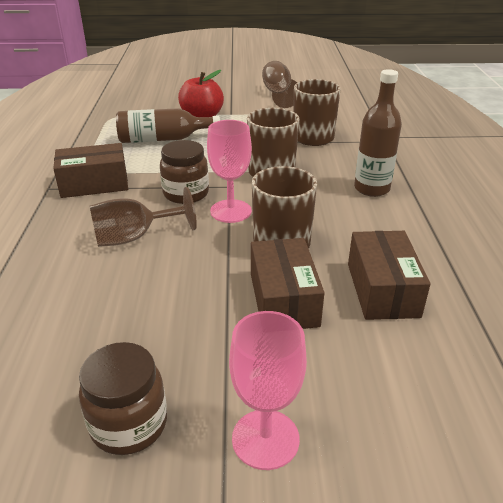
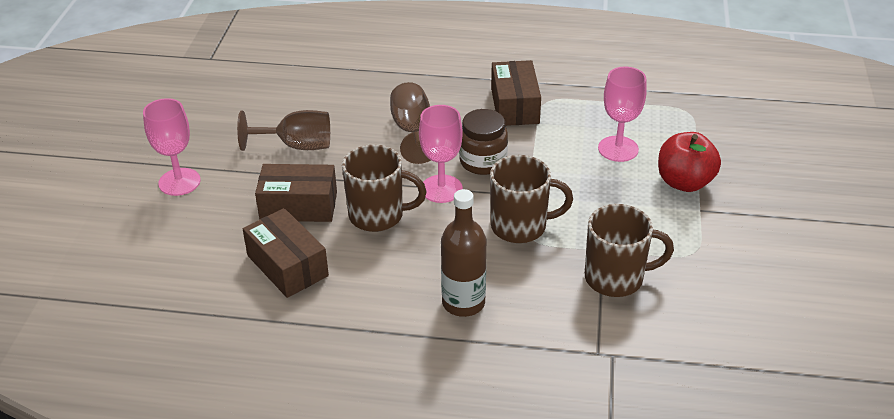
camera: 100 degrees right, 5 degrees up
(129, 424) = (217, 131): brown jar -> none
(163, 139) = (618, 149): brown bottle -> pink goblet
(278, 94) = (787, 267): brown goblet -> brown goblet (297, 146)
(382, 290) = (287, 265): brown box -> brown box turned 45 degrees clockwise

